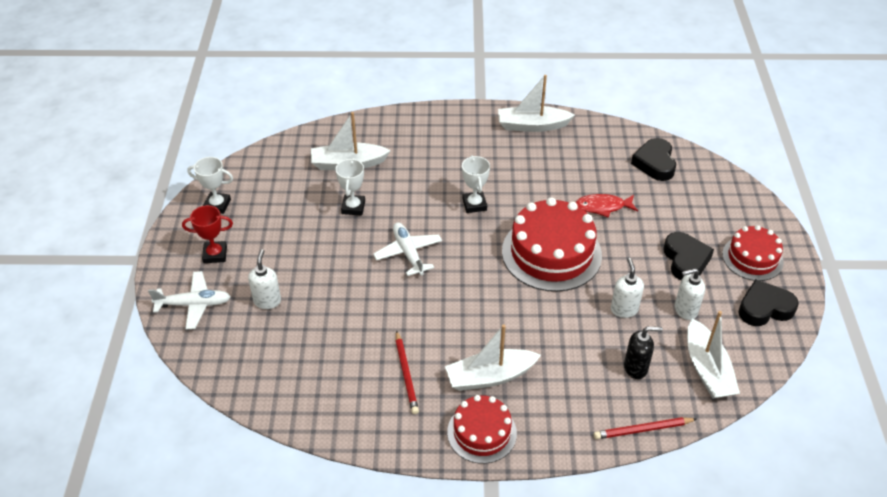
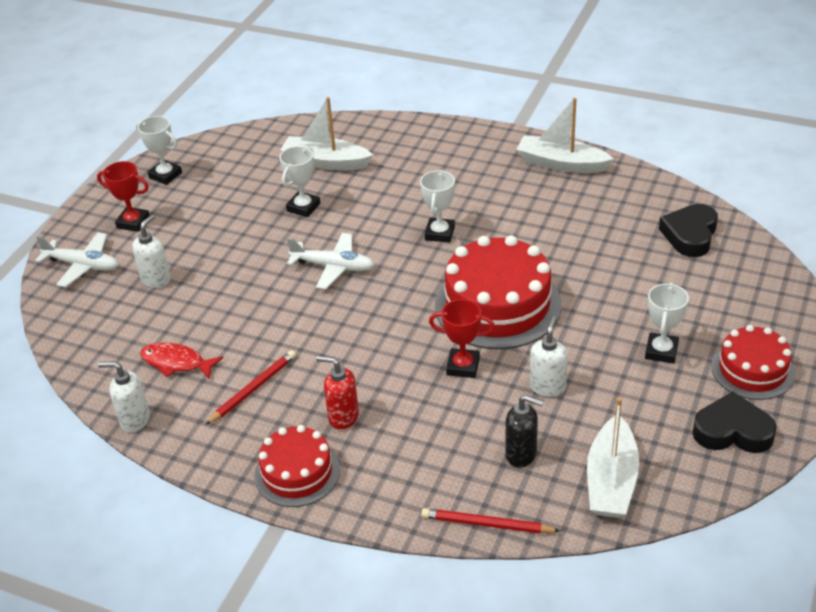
camera: 25 degrees right, 5 degrees down
(406, 374) = (253, 389): red pencil -> red pencil turned 150 degrees counterclockwise
(408, 253) = (333, 267): white plane -> white plane turned 105 degrees clockwise
(490, 376) = (343, 417): white boat -> red soap dispenser
(555, 310) = (463, 366): none -> red trophy
(603, 207) = (592, 269): red fish -> red fish (176, 363)
(685, 260) = (661, 351): black heart -> white trophy
(685, 310) = (625, 407): white soap dispenser -> white soap dispenser (134, 420)

